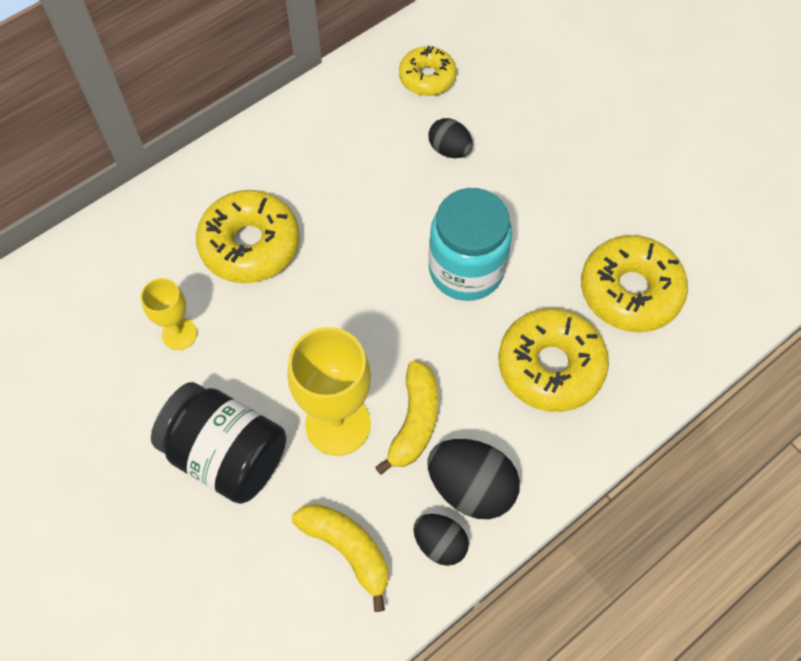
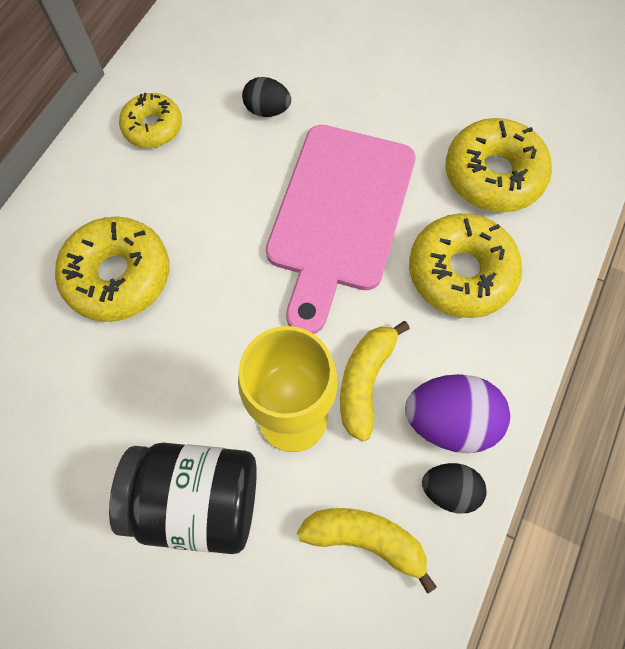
camera: 25 degrees left, 5 degrees up
(179, 334) = (87, 396): yellow goblet -> none
(414, 422) = (365, 381): yellow banana -> yellow banana turned 150 degrees counterclockwise
(427, 77) = (213, 52): yellow donut -> yellow donut (153, 127)
(466, 269) = (339, 215): turquoise jar -> pink cutting board
(471, 487) = (449, 420): black egg -> purple egg

